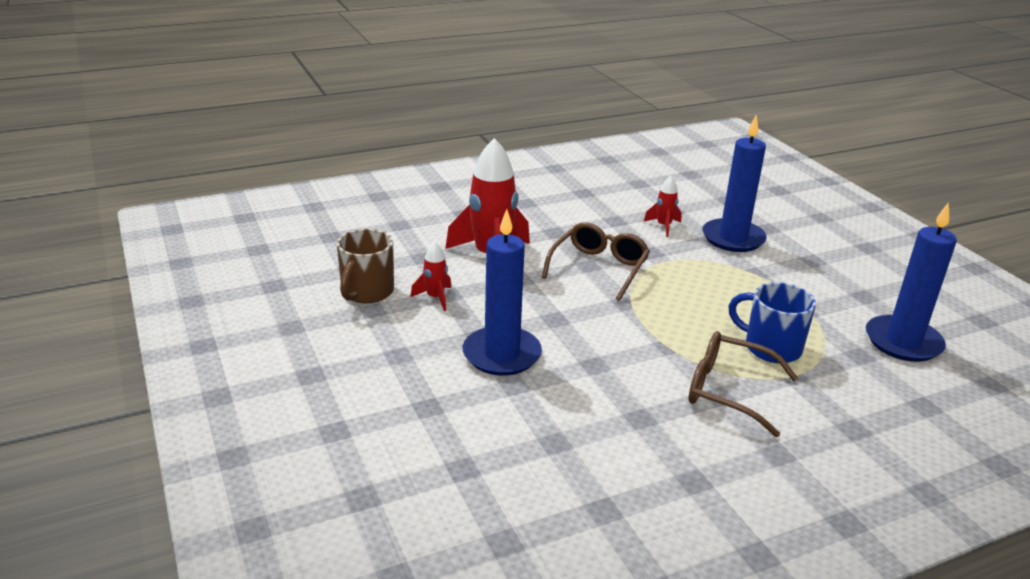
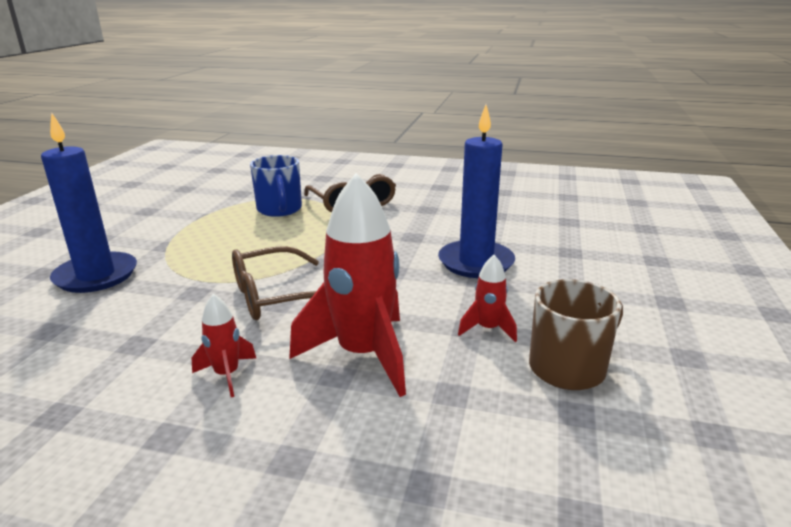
camera: 140 degrees left, 5 degrees down
(663, 226) = (113, 314): red rocket -> red rocket (227, 375)
(903, 342) = (201, 190): blue candle -> none

